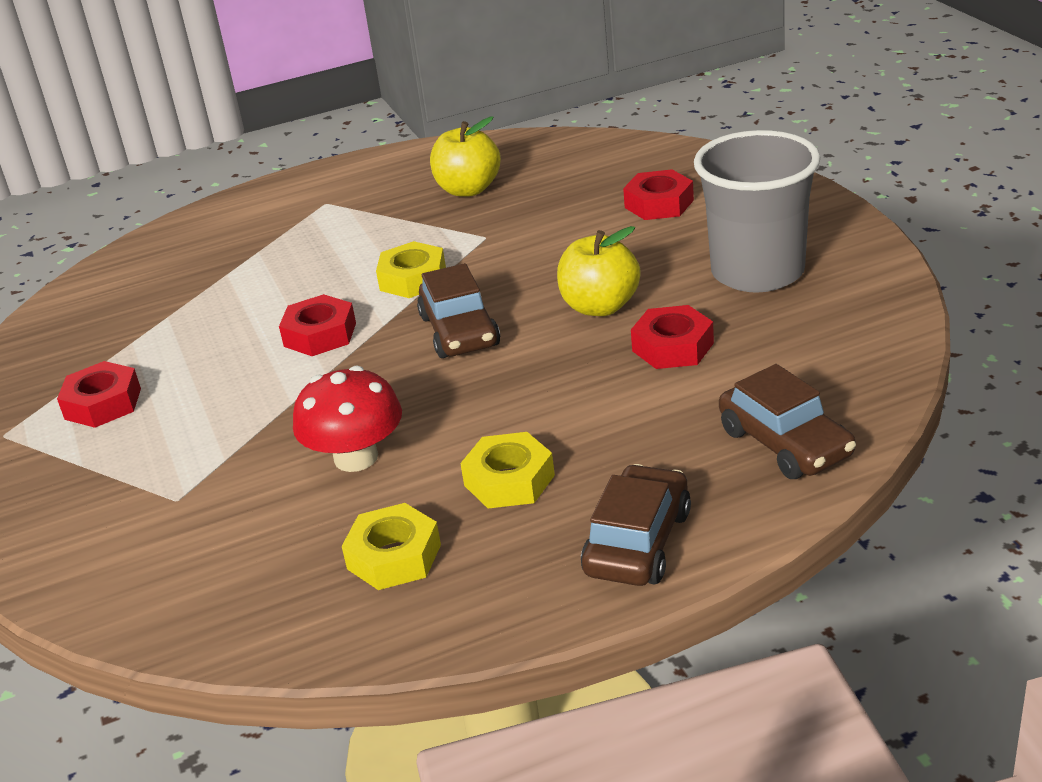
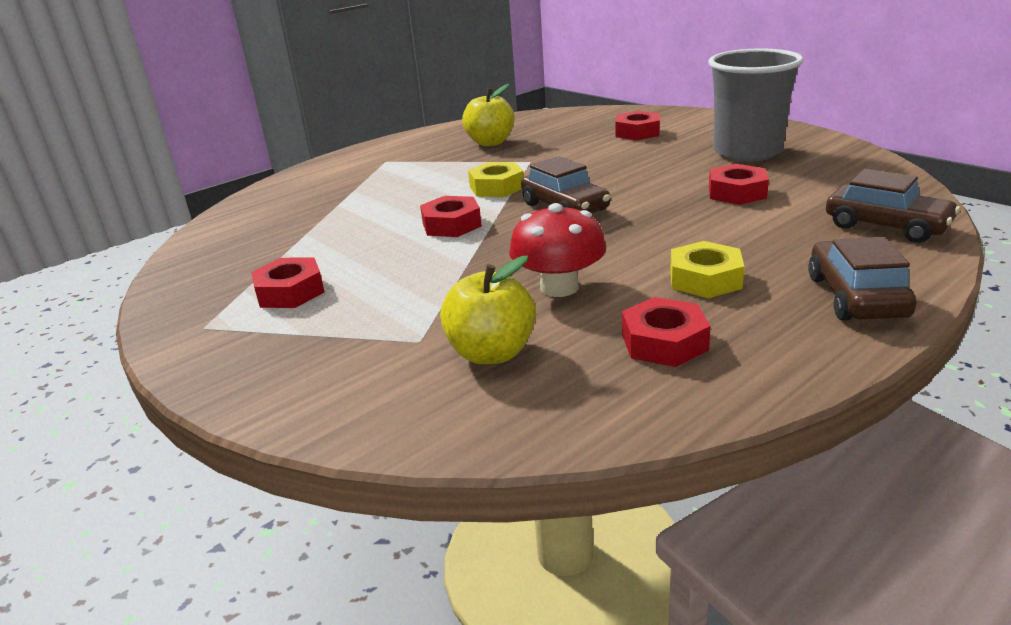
camera: 20 degrees left, 5 degrees down
(394, 556) = (664, 342): yellow nut -> red nut
(600, 306) = (657, 181): yellow apple -> yellow apple (491, 353)

